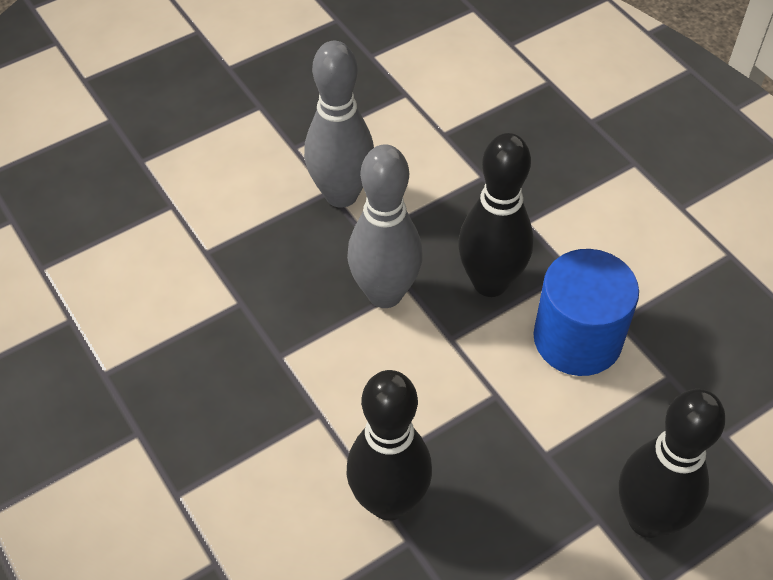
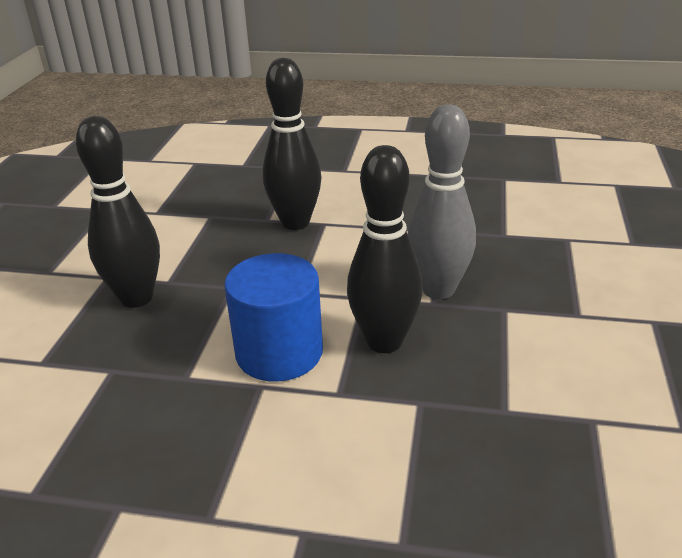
camera: 135 degrees right, 20 degrees down
(341, 194) = (566, 317): grey bowling pin -> none

